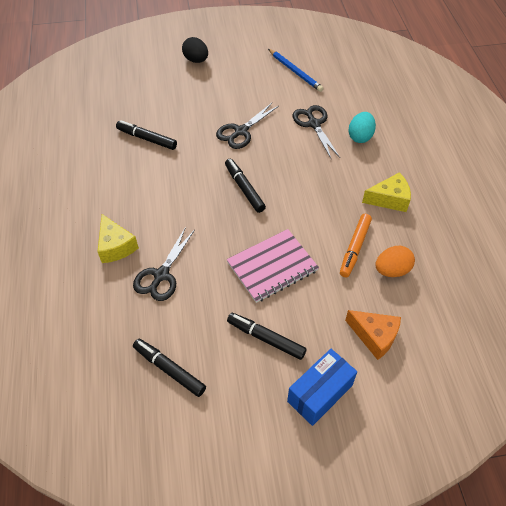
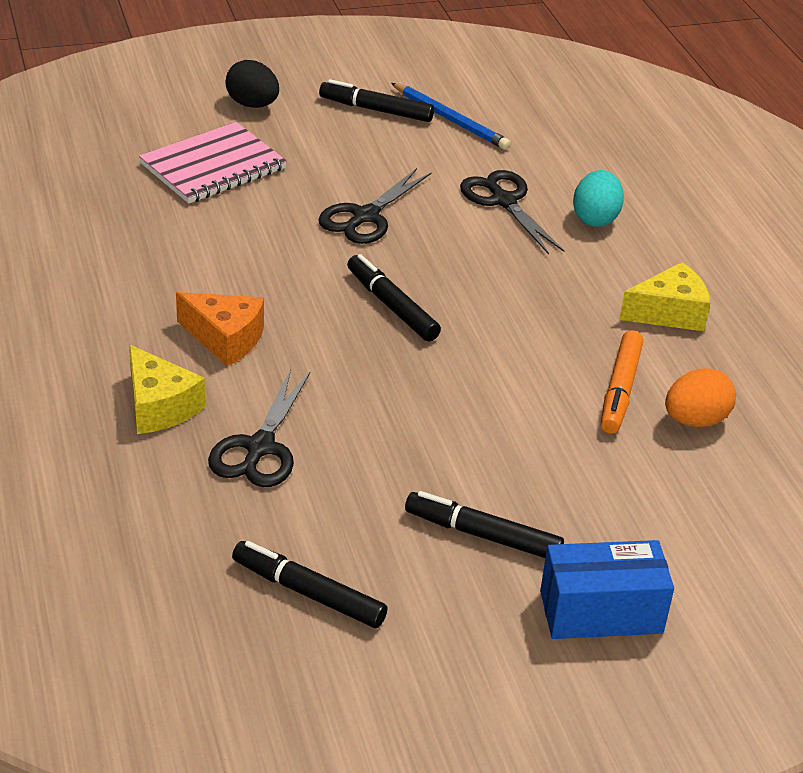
camera: 10 degrees left, 15 degrees down
(147, 139) = (182, 233): black marker -> black marker (376, 110)
(272, 267) = (471, 425): pink notebook -> pink notebook (213, 166)
(320, 393) = (601, 612): blue box -> blue box turned 45 degrees clockwise
(374, 336) = (683, 521): orange cheese -> orange cheese (225, 339)

